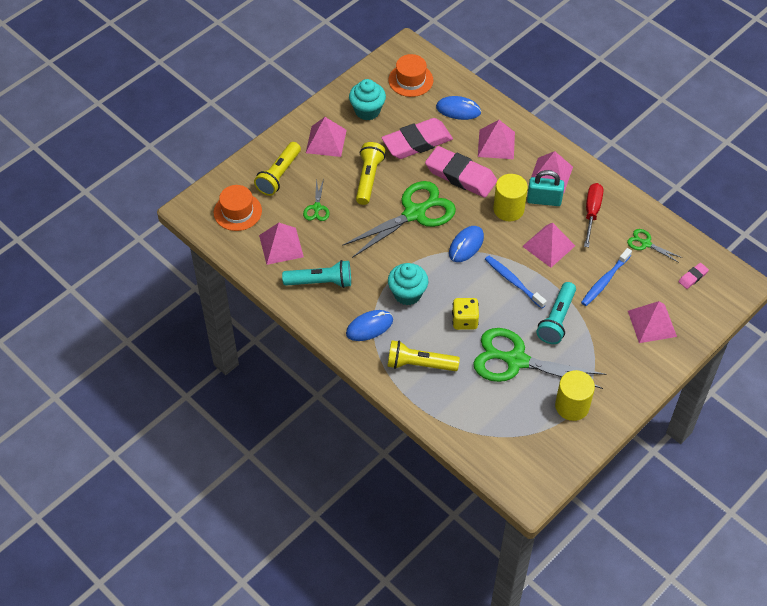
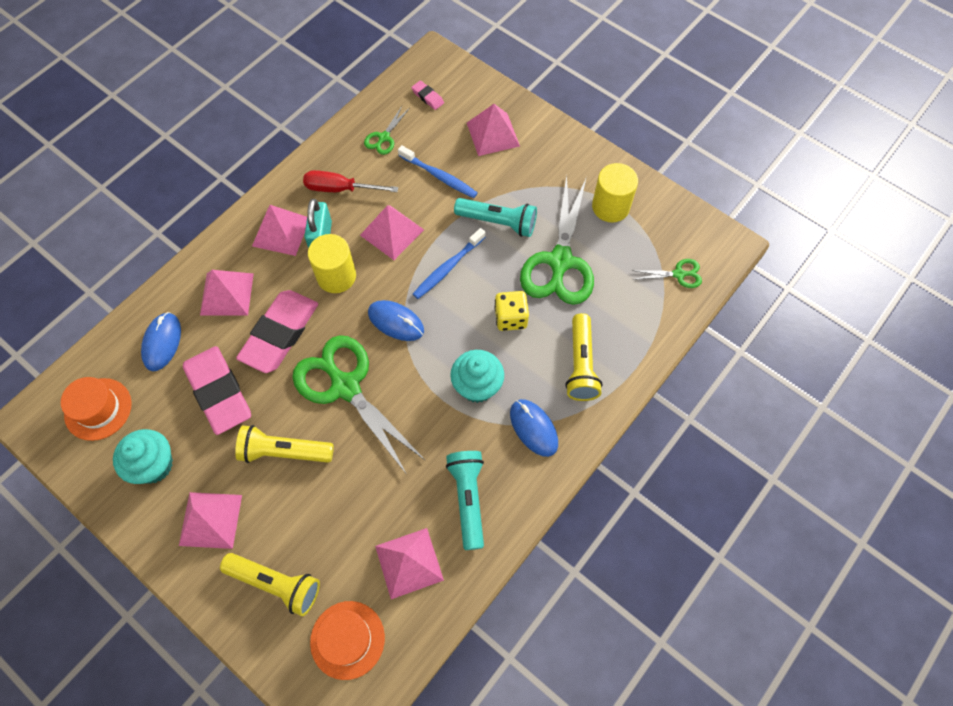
camera: 95 degrees left, 10 degrees up
(317, 207) = (338, 519): green scissors -> green scissors (678, 274)

